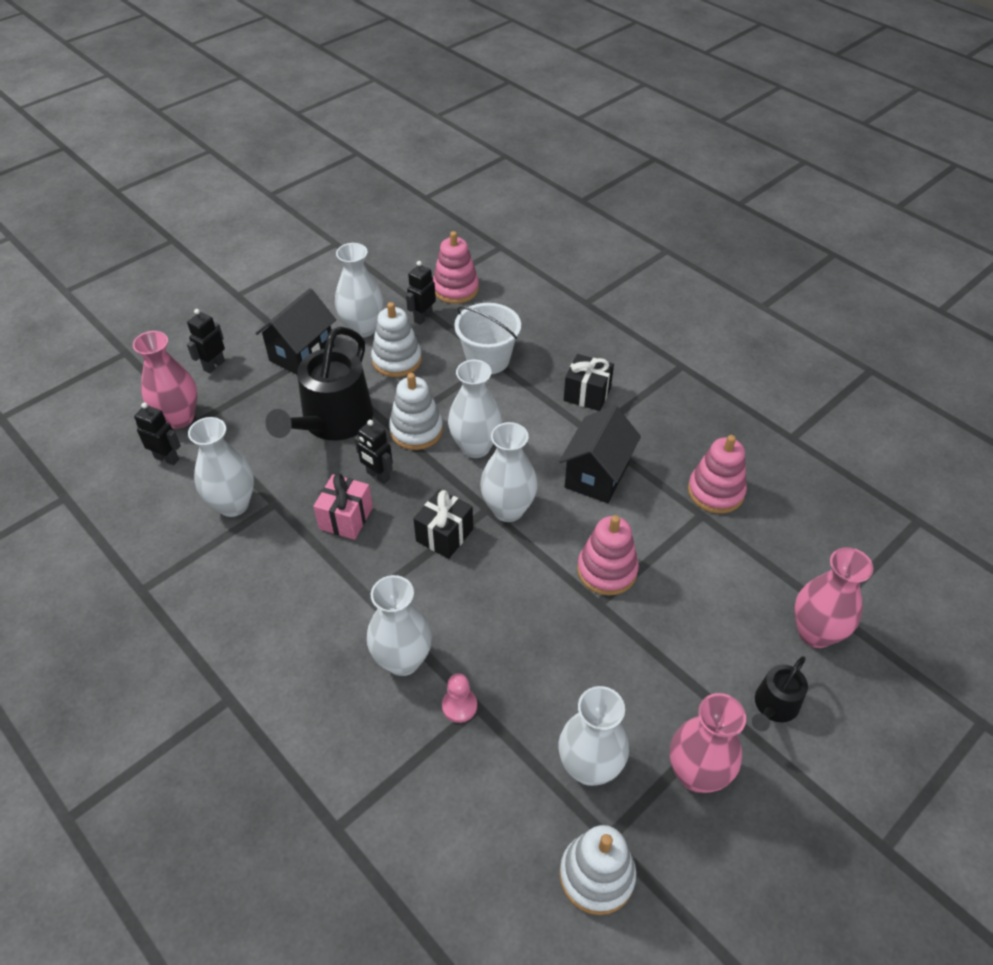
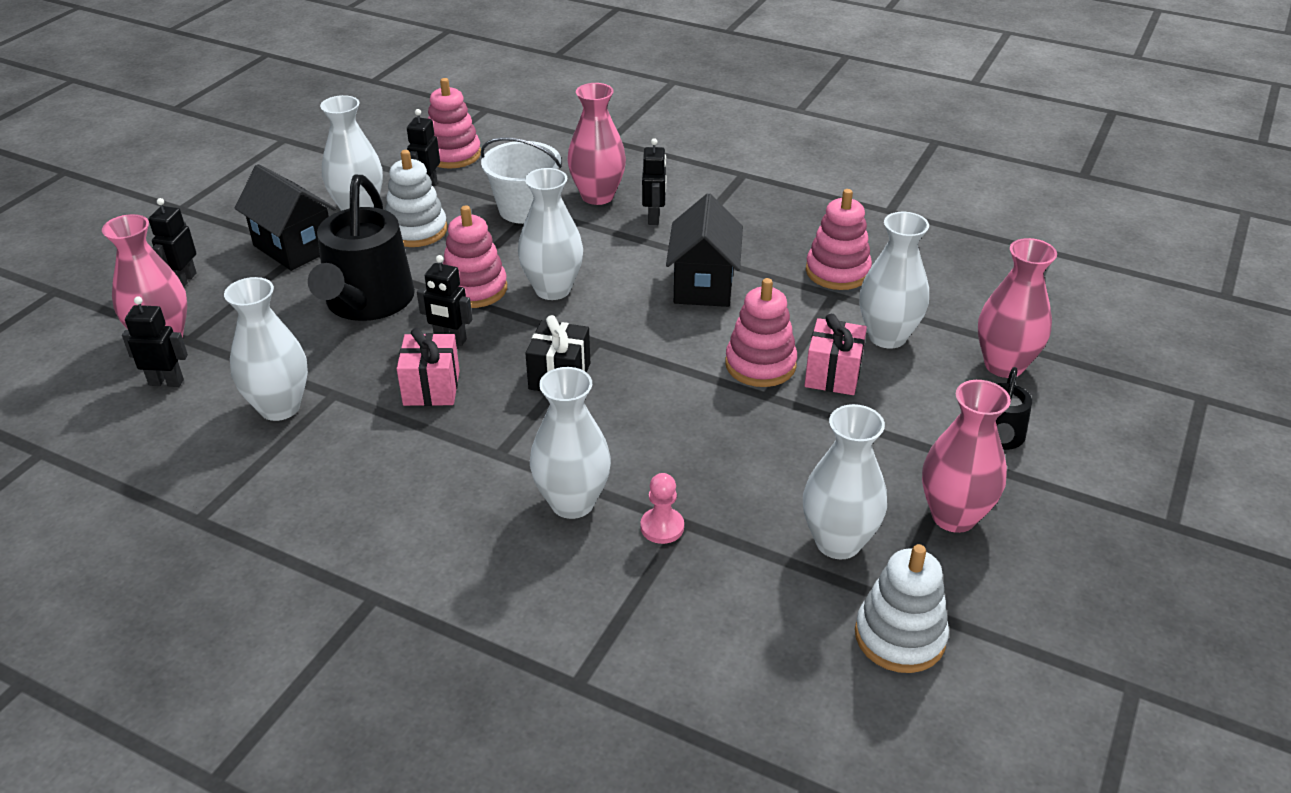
camera: 20 degrees left, 10 degrees down
(302, 354) = (294, 247): black house -> black house turned 60 degrees counterclockwise
(416, 430) = (474, 289): white stacking toy -> pink stacking toy
(508, 510) = (621, 337): white vase -> white vase (887, 337)
(551, 360) = (597, 196): none -> pink vase
(587, 394) = (654, 218): black gift -> black robot
(662, 598) = (833, 374): none -> pink gift

